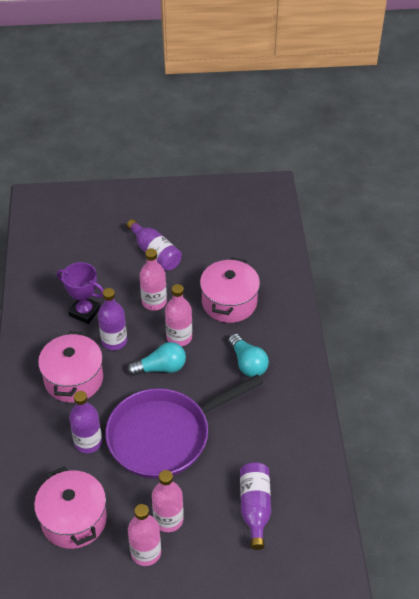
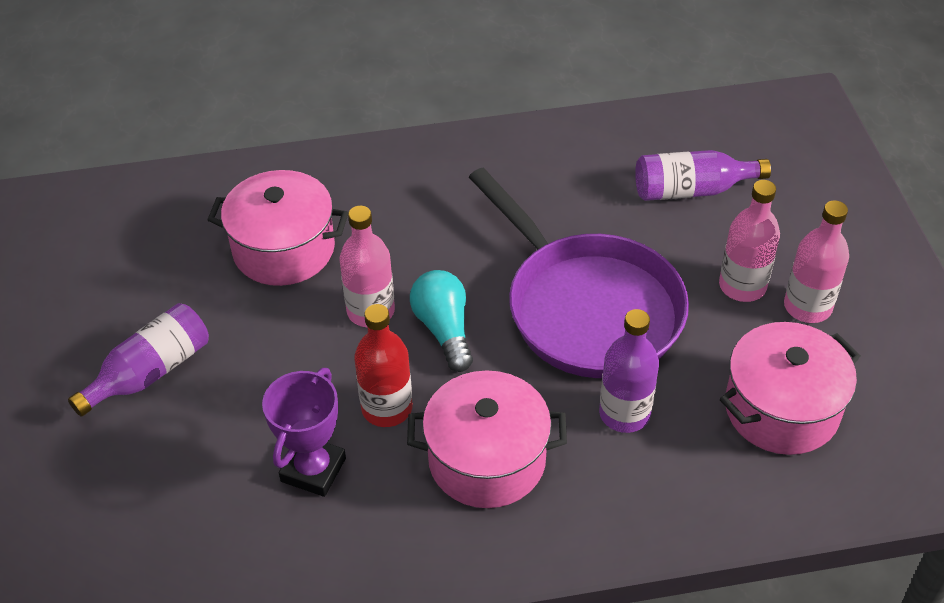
camera: 95 degrees left, 0 degrees up
(114, 341) = (387, 408): purple bottle -> red bottle
(154, 302) = (284, 358): pink bottle -> none
(247, 363) = (421, 216): turquoise light bulb -> none

